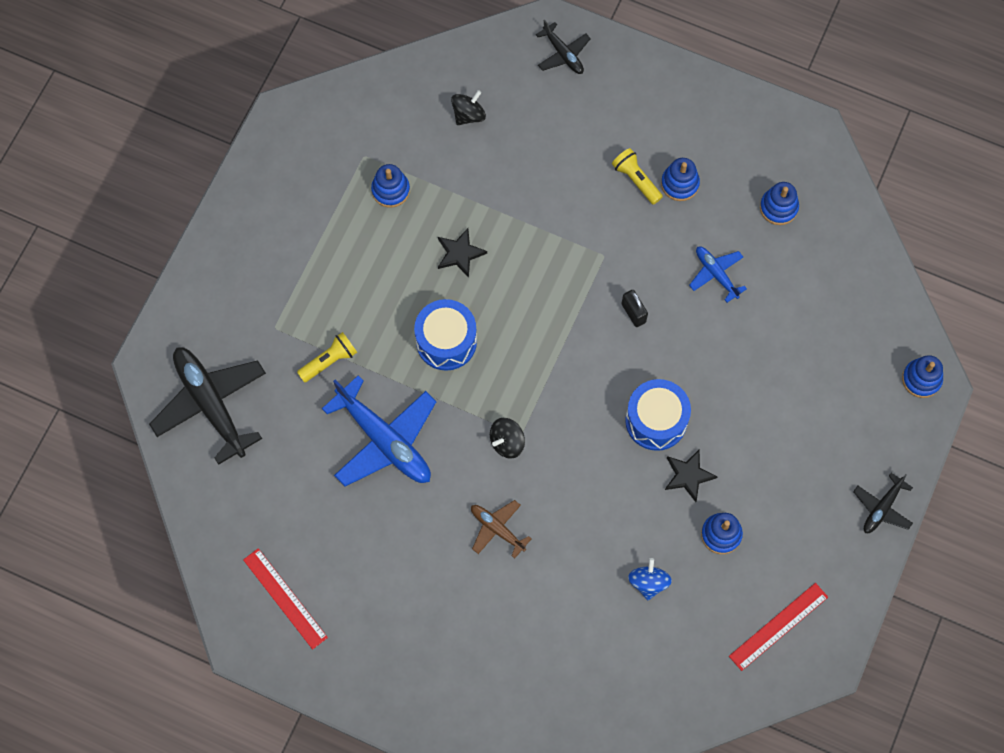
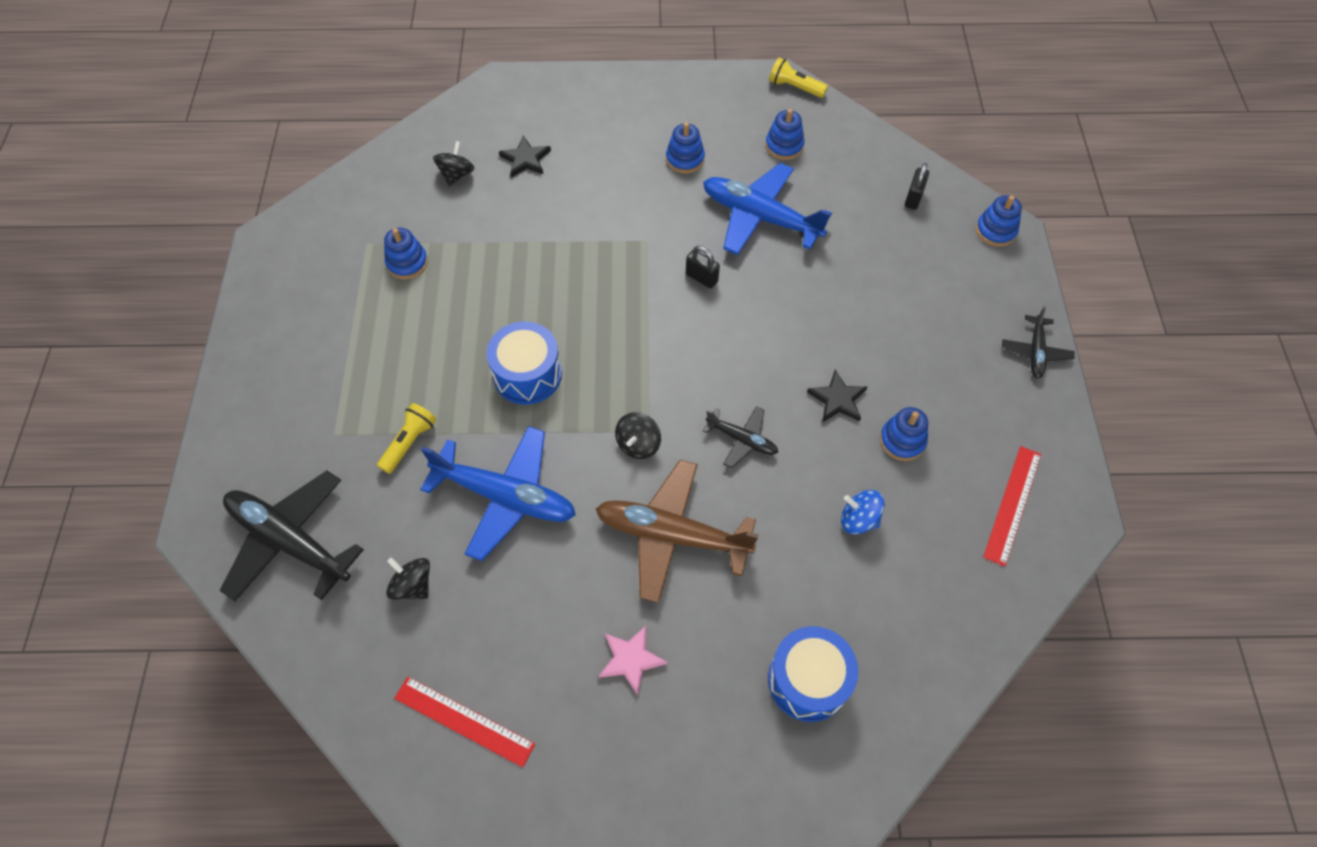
camera: 25 degrees left, 10 degrees down
(287, 480) = (413, 585): none -> black spinning top
(422, 609) = (631, 659): none -> pink star
(460, 253) = (503, 291): black star -> black star (525, 159)
(497, 529) = (672, 535): brown plane -> brown plane, size x1.93
(563, 54) = (523, 99): black plane -> black plane (742, 439)
(636, 180) = (643, 170): yellow flashlight -> yellow flashlight (794, 87)
(648, 582) = (858, 519): blue spinning top -> blue spinning top turned 45 degrees counterclockwise
(656, 420) = (777, 362): blue drum -> blue drum (808, 680)
(716, 274) = (760, 217): blue plane -> blue plane, size x1.93
(866, 314) = (913, 198): none -> black padlock

